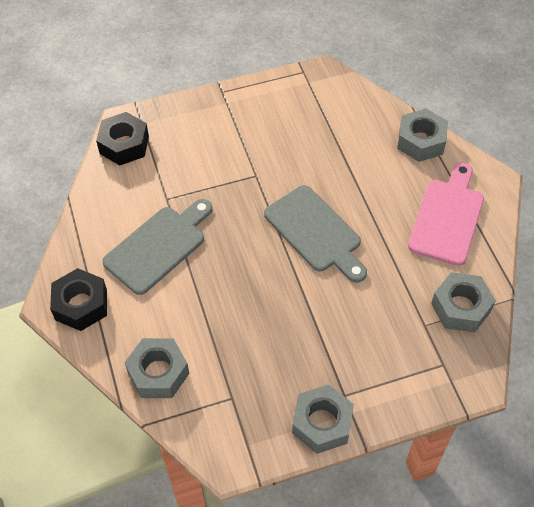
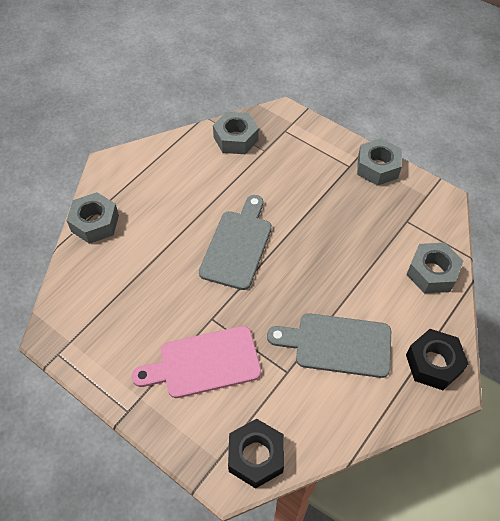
camera: 125 degrees left, 0 degrees up
(447, 218) = (164, 175): pink cutting board -> pink cutting board (204, 363)

